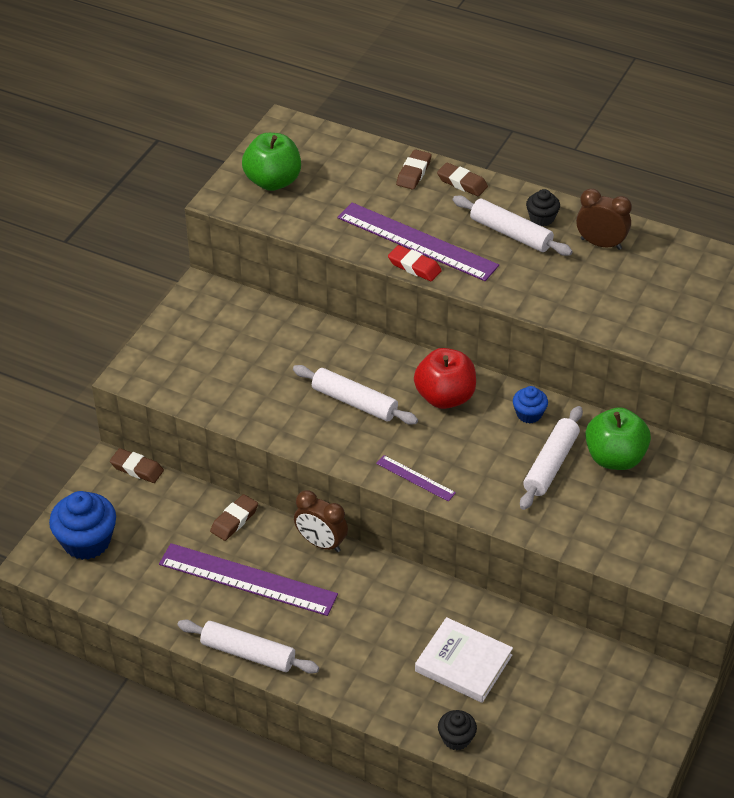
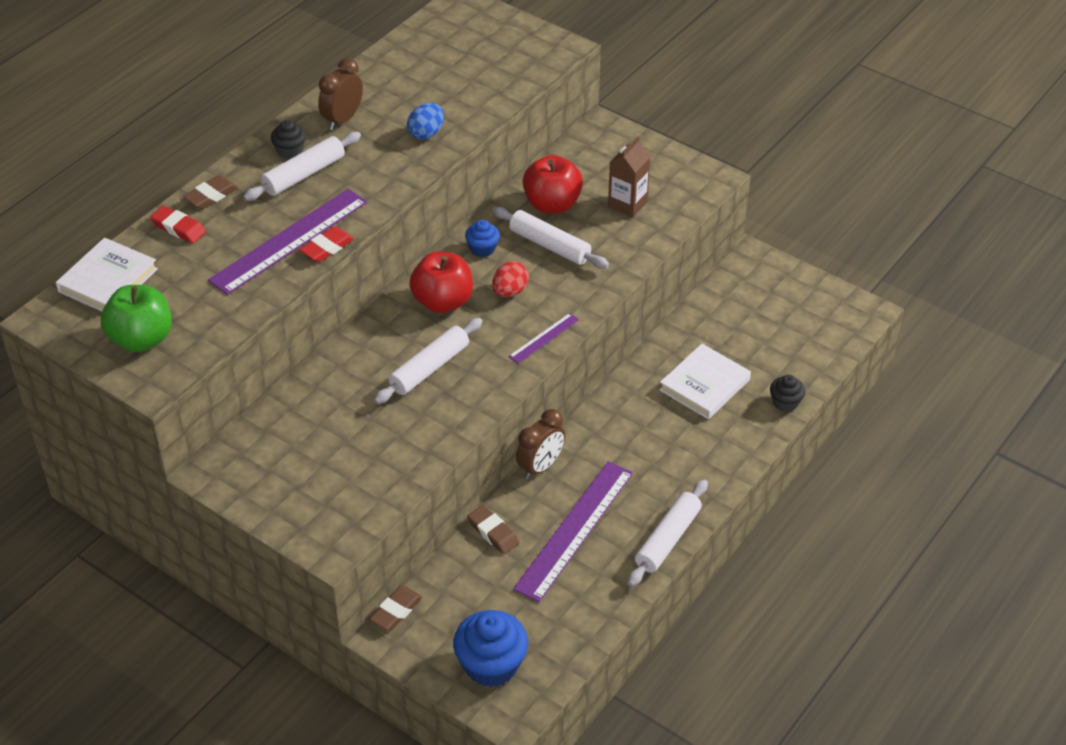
camera: 80 degrees left, 0 degrees up
(338, 148) = (108, 280): none -> white book
(414, 173) = (178, 228): brown eraser -> red eraser
(473, 443) = (510, 291): none -> red egg
(602, 304) = (426, 133): none -> blue egg
(615, 458) = (552, 204): green apple -> red apple
(638, 519) = (627, 204): none -> brown carton

